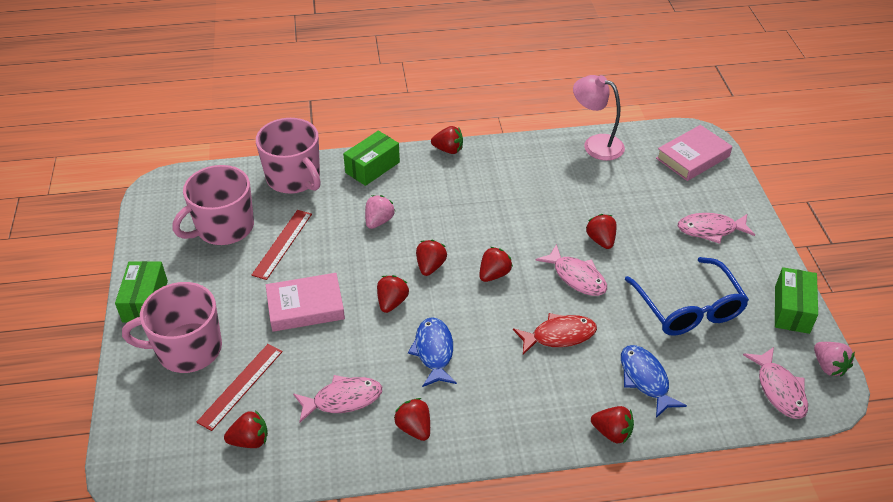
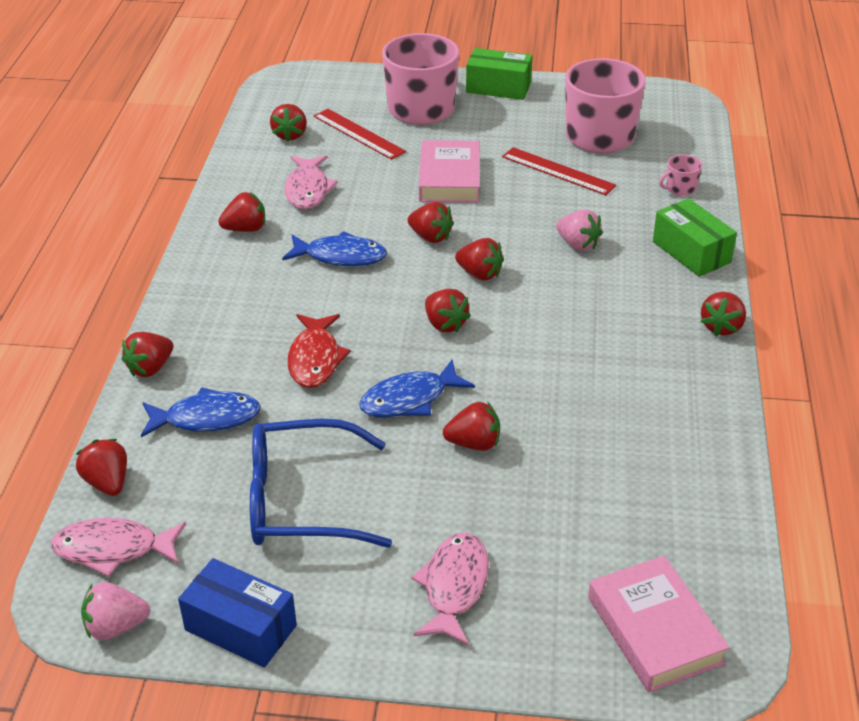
camera: 105 degrees right, 5 degrees down
(294, 178) = (680, 188): pink mug -> pink mug, size x0.41
(576, 277) = (409, 399): pink fish -> blue fish
(595, 144) = (713, 499): pink lamp -> none
(730, 415) = (108, 482): none -> red strawberry
(792, 309) = (240, 628): green box -> blue box

